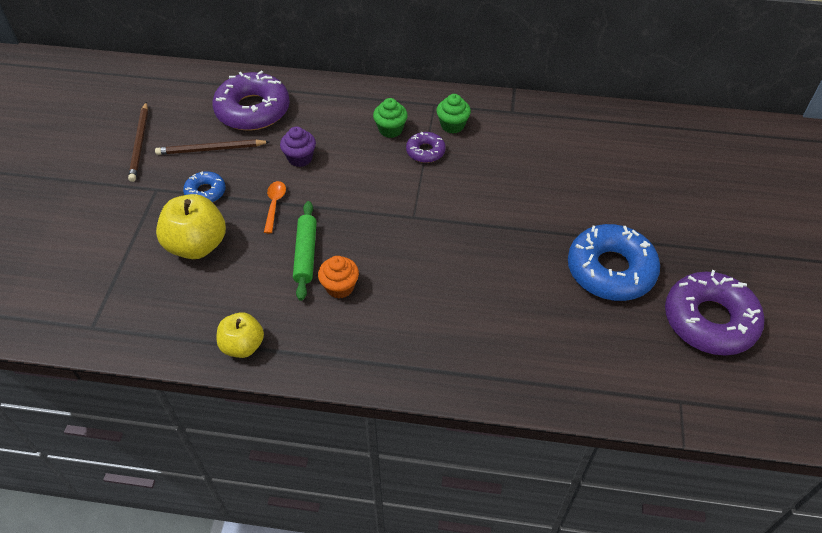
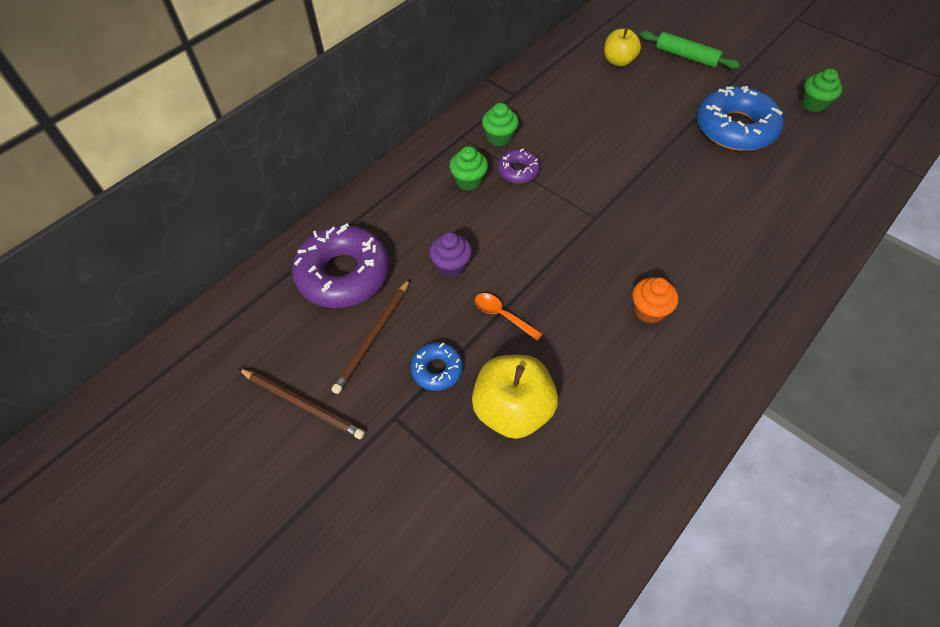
camera: 55 degrees left, 5 degrees up
(243, 346) = (680, 424): yellow apple -> yellow apple (619, 61)
(306, 254) = (589, 319): green rolling pin -> green rolling pin (686, 56)
(709, 320) = (813, 104): purple donut -> green cupcake

